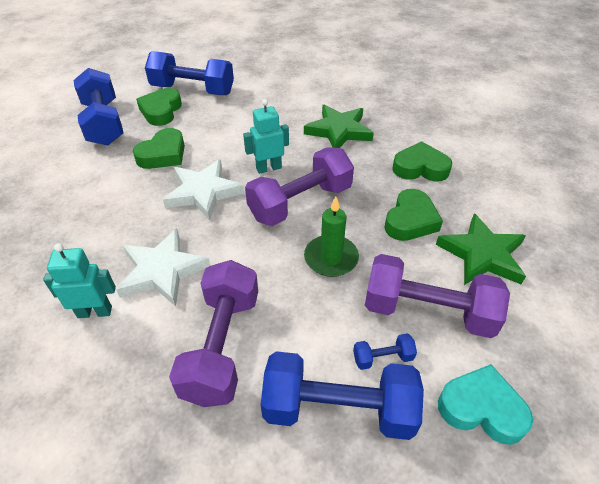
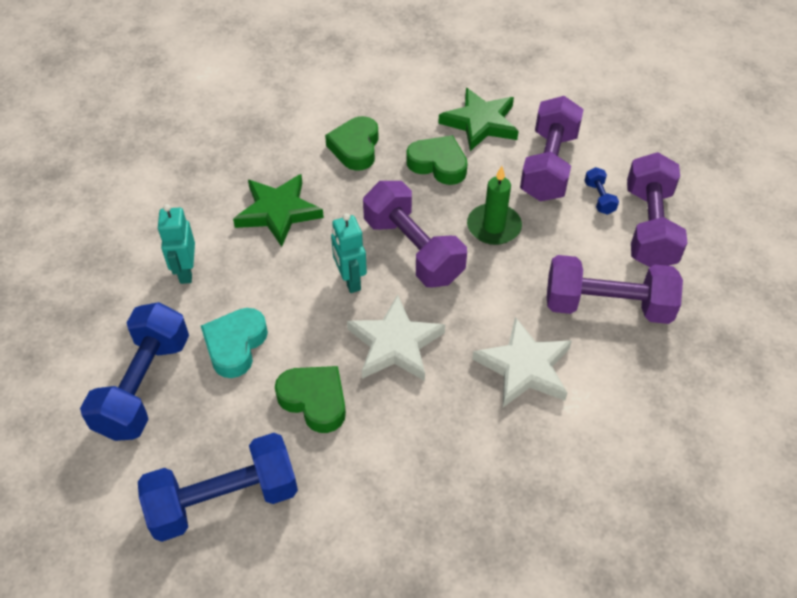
camera: 90 degrees left, 5 degrees up
(95, 312) = (586, 420): turquoise robot -> turquoise robot (186, 271)
(161, 111) = (200, 422): green heart -> none
(338, 408) = (649, 227): blue dumbbell -> purple dumbbell
(481, 408) = (631, 149): turquoise heart -> turquoise heart (235, 345)

